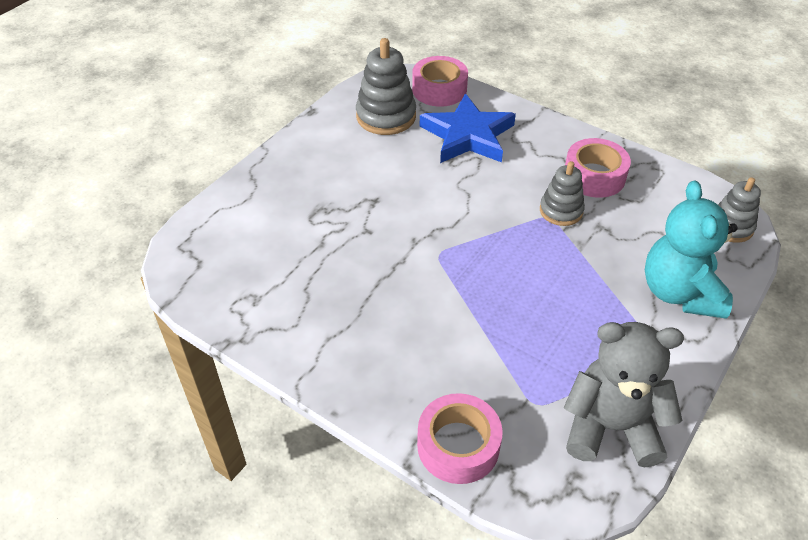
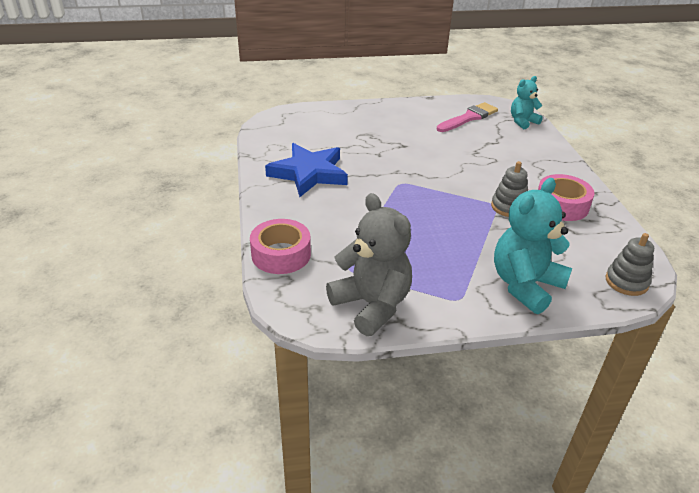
camera: 45 degrees right, 10 degrees down
(386, 116) = (469, 118): grey stacking toy -> pink brush
(439, 89) = (522, 122): pink tape -> turquoise teddy bear
(468, 135) = (506, 148): blue star -> blue star (309, 173)

